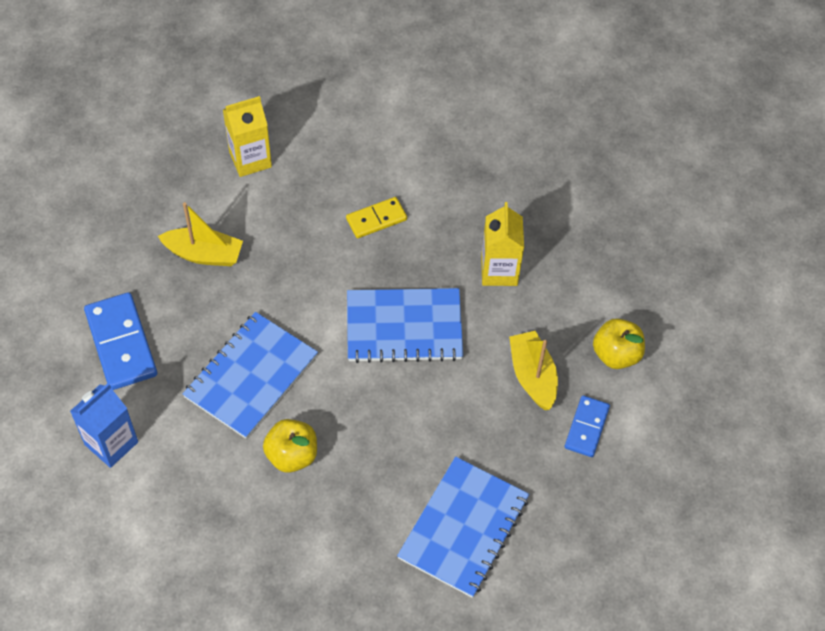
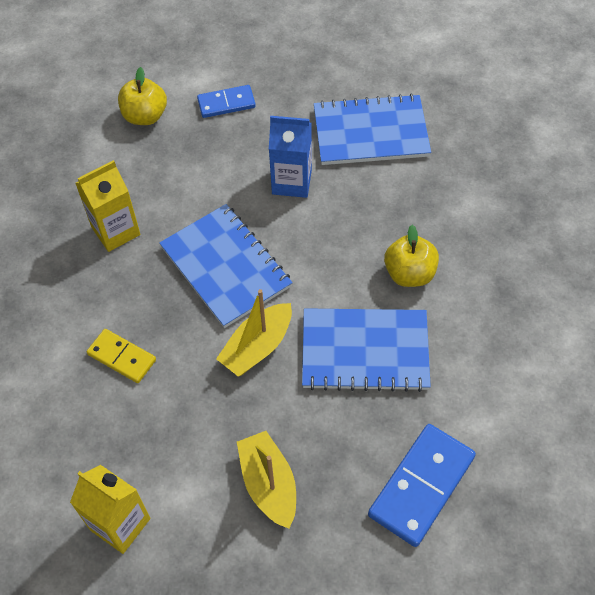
camera: 120 degrees left, 0 degrees up
(111, 443) = (518, 417): blue carton -> blue carton (291, 182)
(532, 376) = (206, 156): yellow boat -> yellow boat (257, 347)

